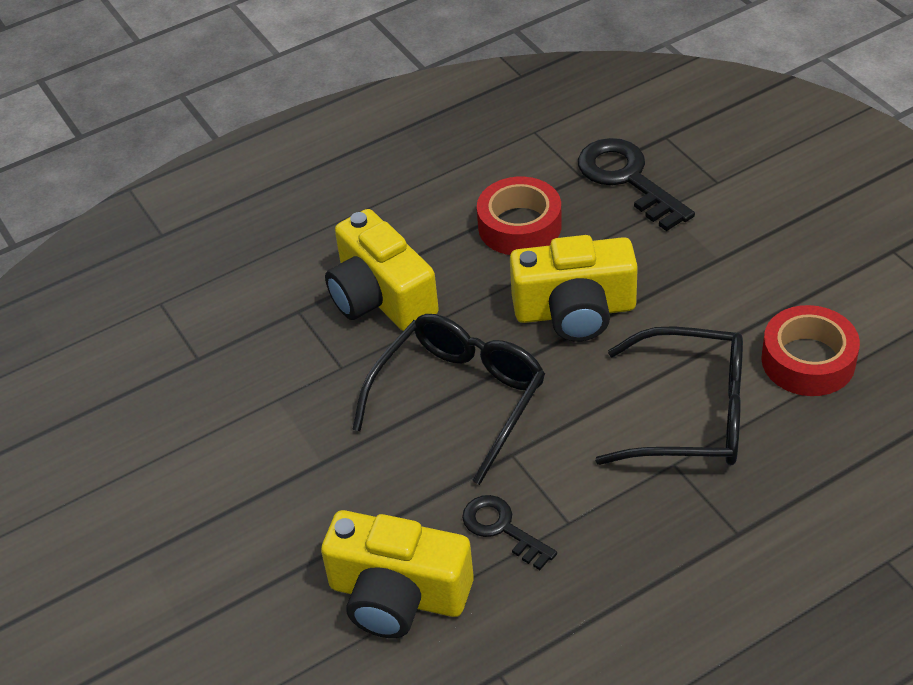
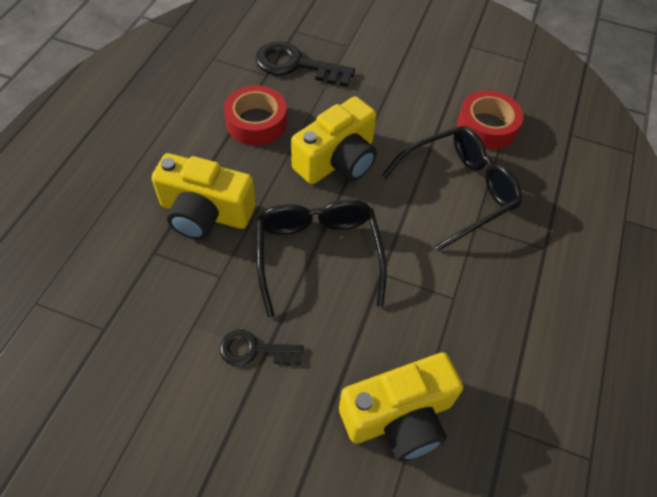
camera: 45 degrees left, 10 degrees up
(502, 528) = (420, 327): black key -> black key (254, 350)

